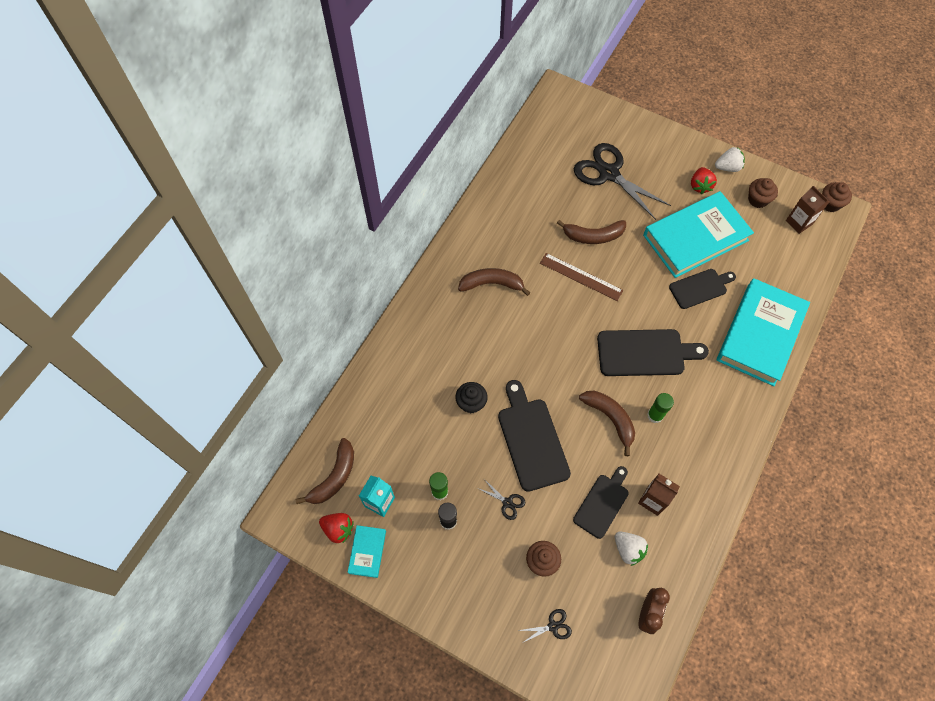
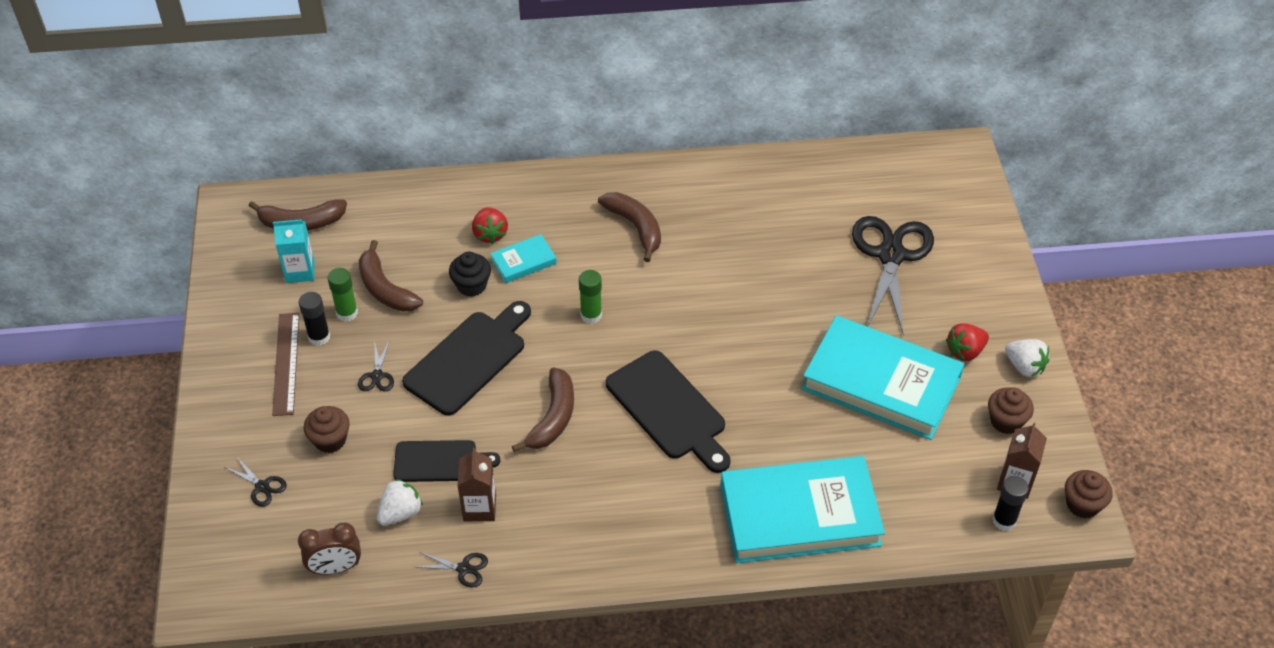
camera: 55 degrees right, 15 degrees down
(338, 529) = (247, 255): red strawberry -> red strawberry (490, 234)
(367, 552) = (239, 290): turquoise book -> turquoise book (523, 261)
(581, 277) = (718, 300): brown ruler -> brown ruler (286, 363)
(593, 236) = (786, 284): brown banana -> brown banana (385, 289)
(628, 549) = (400, 513): white strawberry -> white strawberry turned 150 degrees counterclockwise
(655, 415) = (592, 458): green glue stick -> green glue stick (591, 315)
(693, 535) = (464, 569): none -> black scissors
(700, 288) = (811, 421): black cutting board -> none
(819, 244) = (1004, 520): none -> black glue stick

